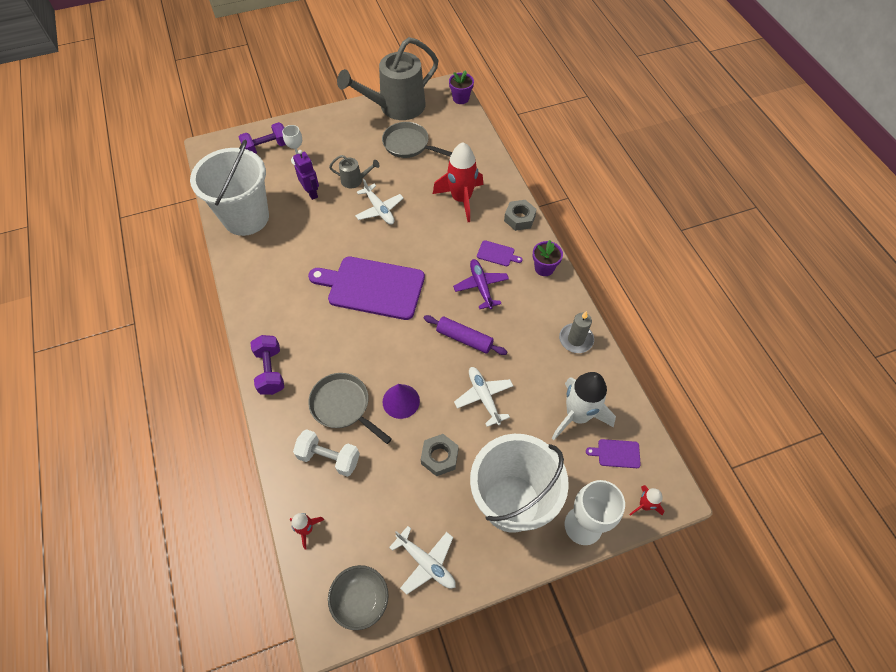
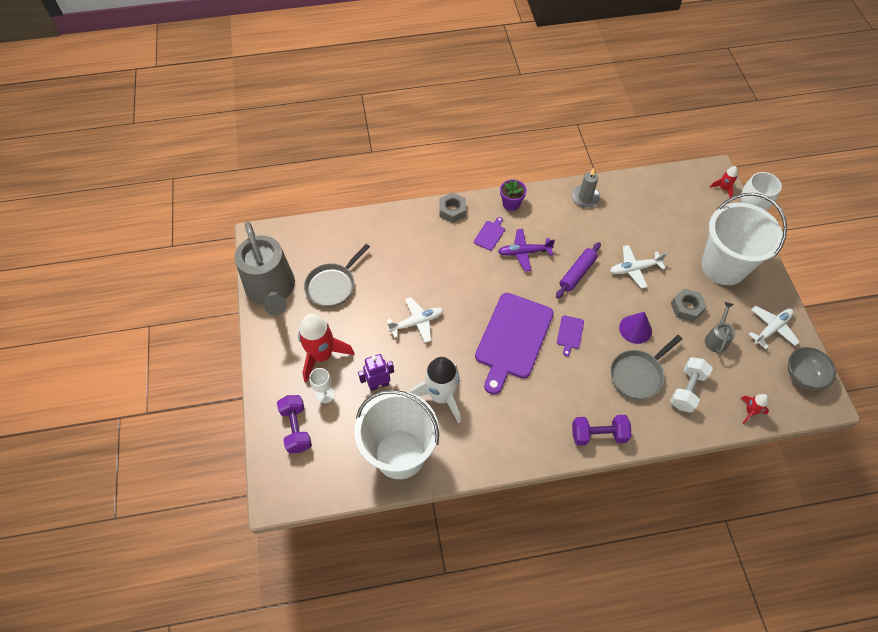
camera: 80 degrees left, 0 degrees up
(355, 180) = (371, 340): grey watering can -> grey watering can (716, 338)
(461, 98) = (278, 230): purple flower pot -> none
(461, 199) = (419, 251): red rocket -> red rocket (322, 355)
(577, 415) = (653, 211): white rocket -> white rocket (441, 396)
(616, 453) = (684, 195): purple cutting board -> purple cutting board (570, 333)

